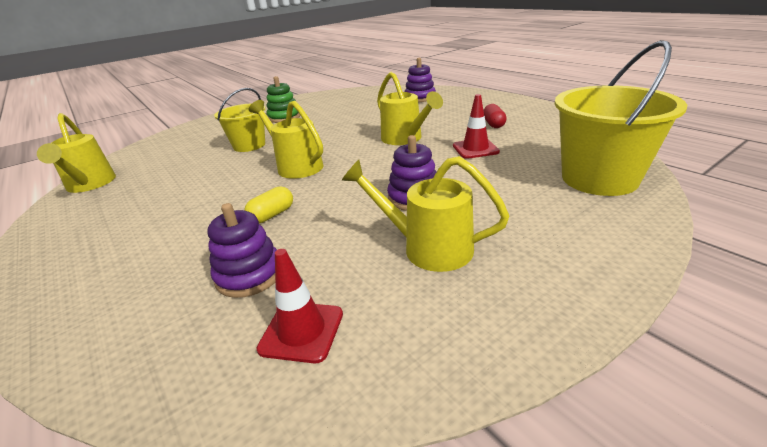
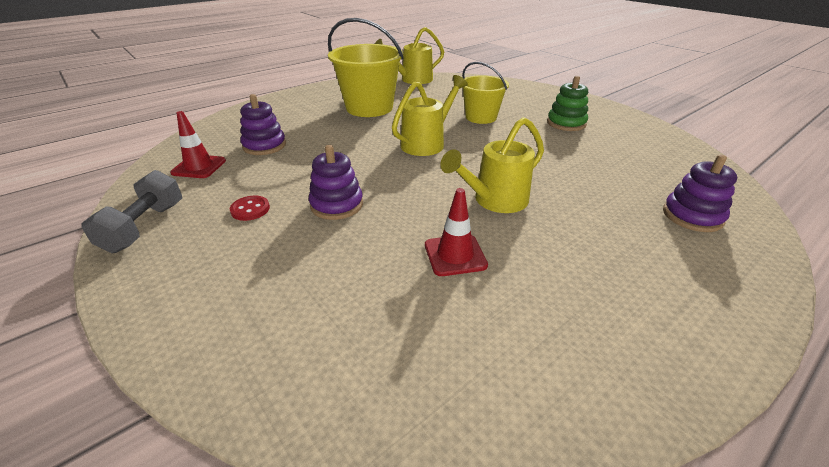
camera: 85 degrees right, 5 degrees up
(272, 215) = (337, 143): yellow capsule -> none
(427, 247) = (250, 209): yellow watering can -> red button
(481, 330) = (145, 227): none -> grey dumbbell
(493, 124) = (562, 286): red capsule -> none
(599, 179) = (324, 363): yellow bucket -> yellow bucket (369, 108)

